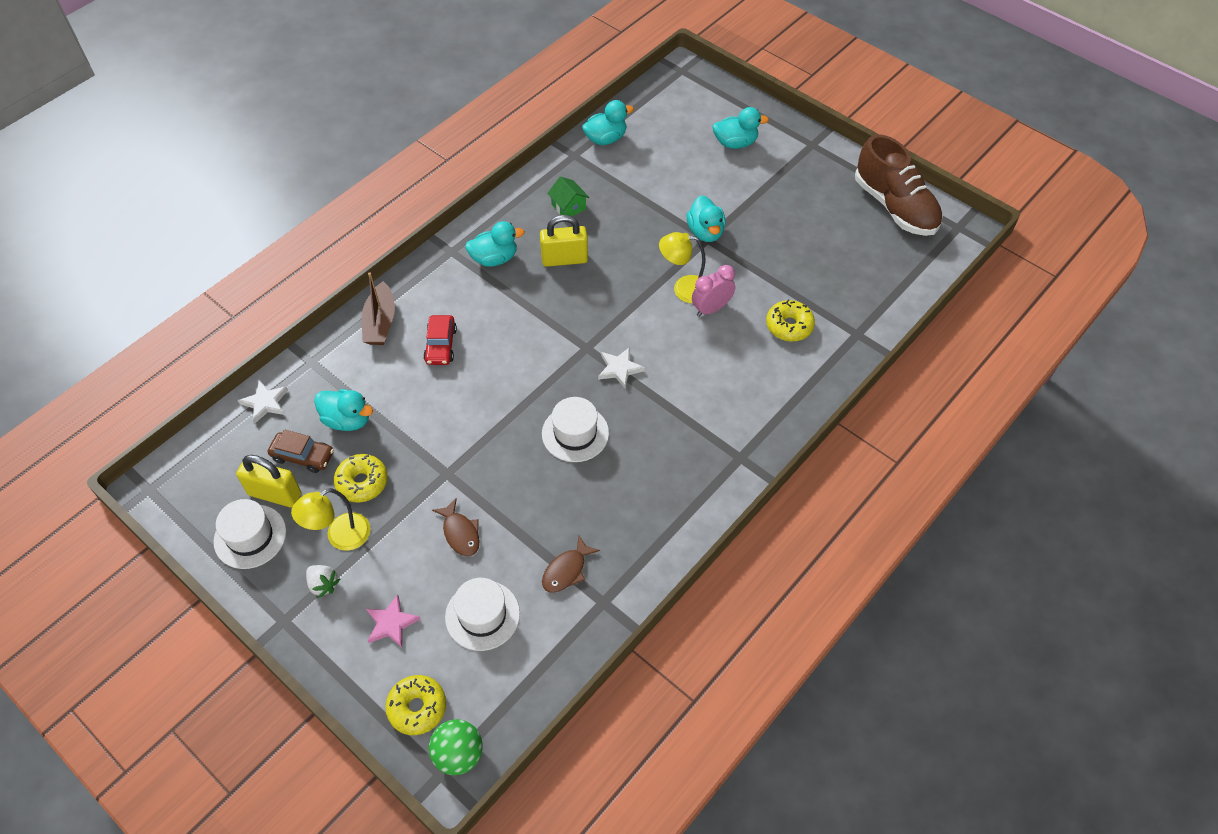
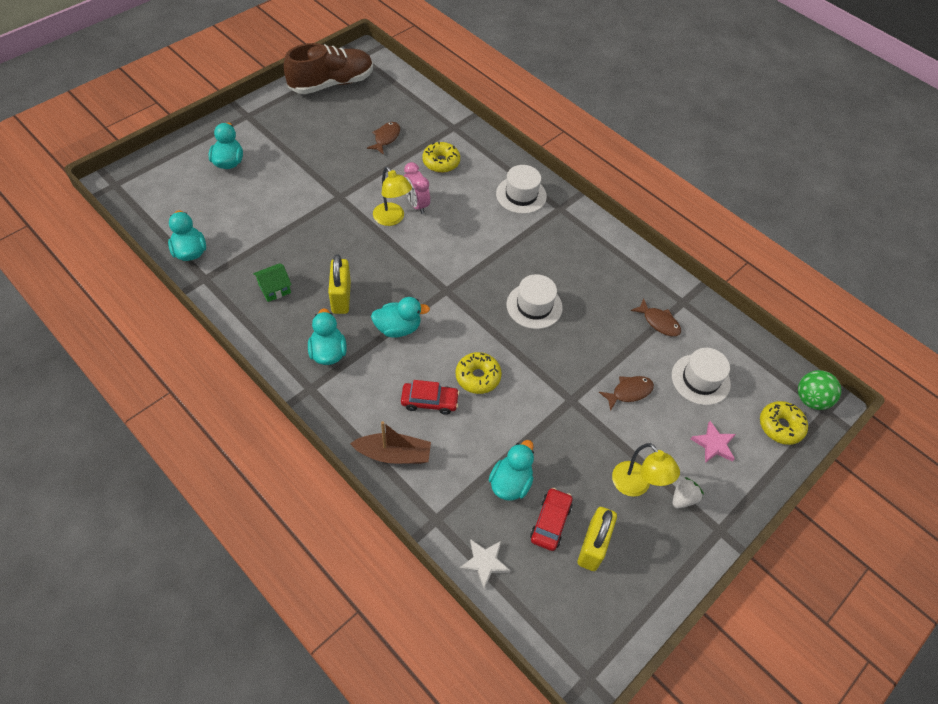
camera: 90 degrees left, 0 degrees up
(250, 536) = (638, 566): white hat -> white hat (521, 195)
(303, 456) = (550, 522): brown car -> red car
(362, 482) = (580, 468): yellow donut -> yellow donut (478, 377)
(619, 369) = (471, 270): white star -> none
(683, 289) = (392, 219): yellow lamp -> yellow lamp turned 45 degrees counterclockwise
(705, 232) = (331, 196): turquoise duck -> turquoise duck (398, 328)
(815, 268) = (386, 138): none -> brown fish

